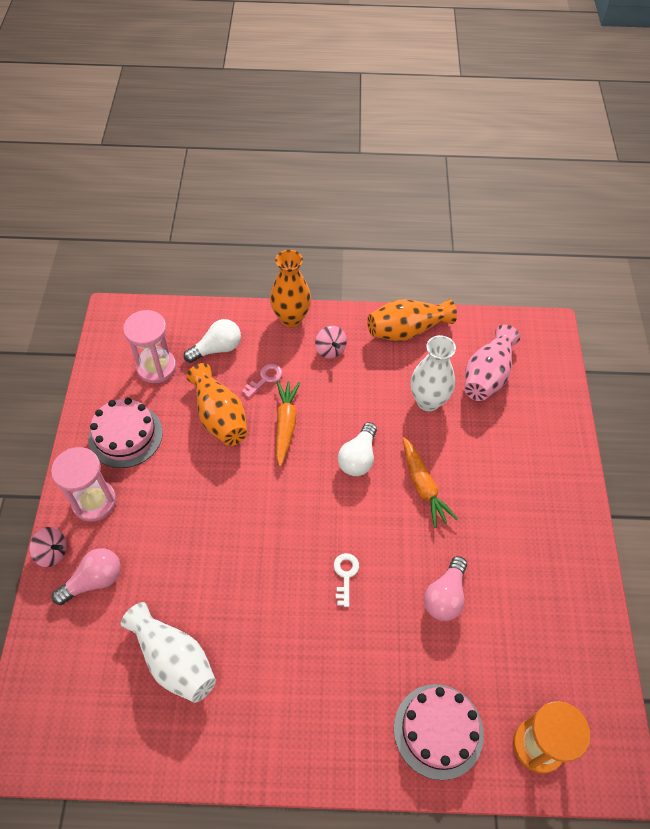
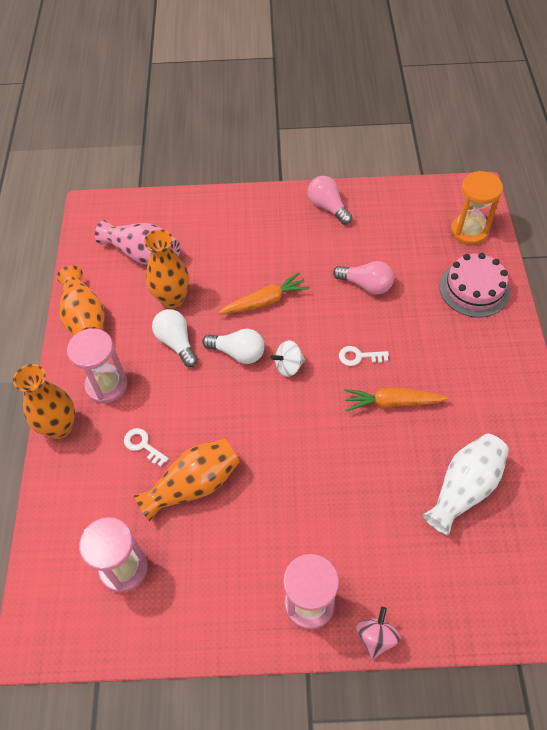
camera: 90 degrees left, 0 degrees up
(94, 581) = (400, 582): pink light bulb -> pink light bulb (328, 207)
(125, 435) = (221, 586): pink cake -> none
(217, 349) = (99, 501): white light bulb -> white light bulb (176, 342)
(265, 379) = (143, 445): pink key -> white key
(285, 425) = (202, 419): orange carrot -> orange carrot (392, 402)
(330, 350) = (106, 385): pink spinning top -> pink hourglass
(338, 503) = (288, 366): none -> white spinning top
(428, 401) = (172, 299): white vase -> orange vase

